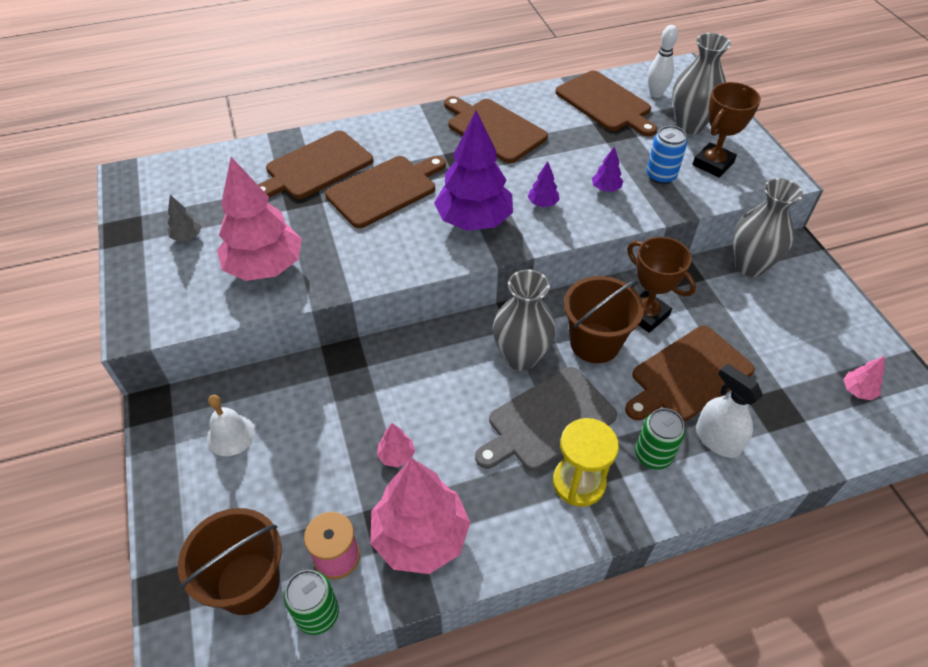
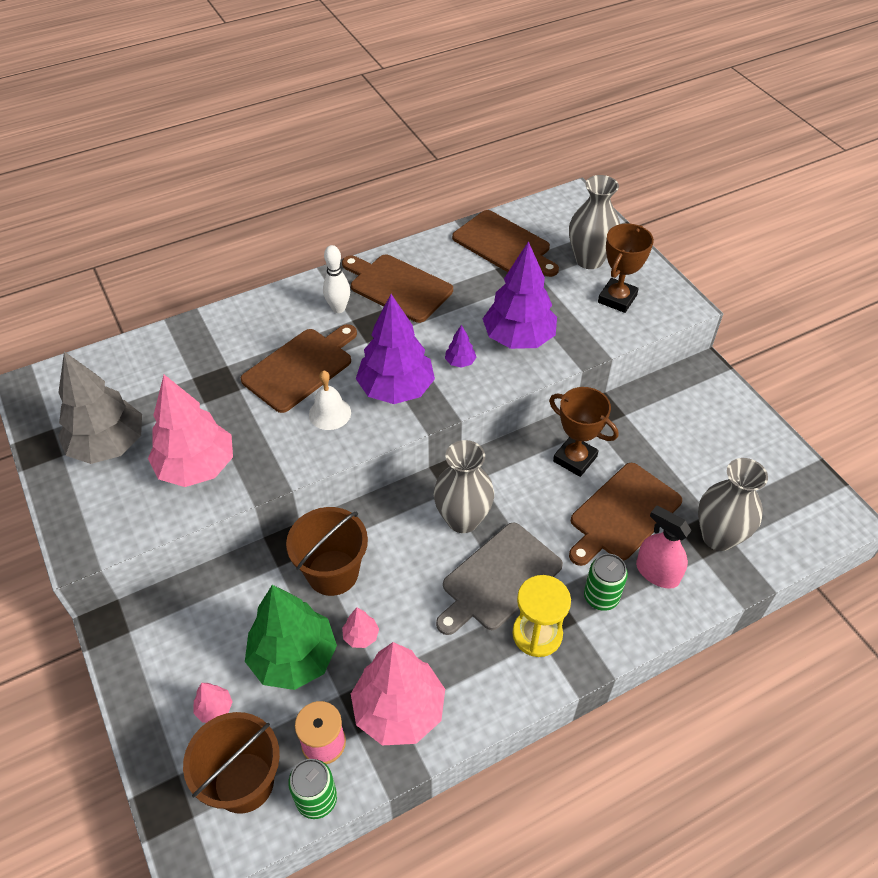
camera: 10 degrees left, 0 degrees up
(187, 236) = (108, 445): grey tree -> grey tree, size x2.39
(231, 435) = (193, 641): white bell -> white bell (330, 413)
(316, 167) = (224, 351): brown cutting board -> none
(325, 466) = (294, 658): none -> green tree
(594, 343) = (530, 495): brown bucket -> brown bucket (332, 572)
(606, 188) = (518, 338): purple tree -> purple tree, size x2.39
(655, 94) = (552, 229): white bowling pin -> white bowling pin (338, 308)
(661, 176) = (569, 318): blue can -> none
(717, 439) = (657, 573): white spray bottle -> pink spray bottle
(749, 265) = (665, 395): grey vase -> grey vase (718, 536)
(857, 391) = (777, 506): pink tree -> pink tree (214, 709)

